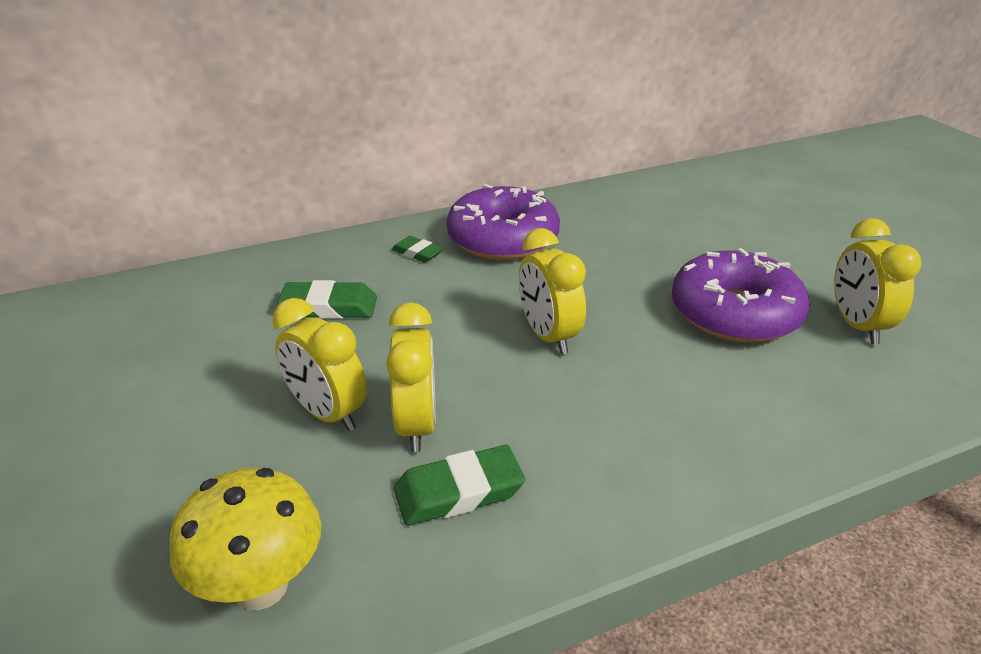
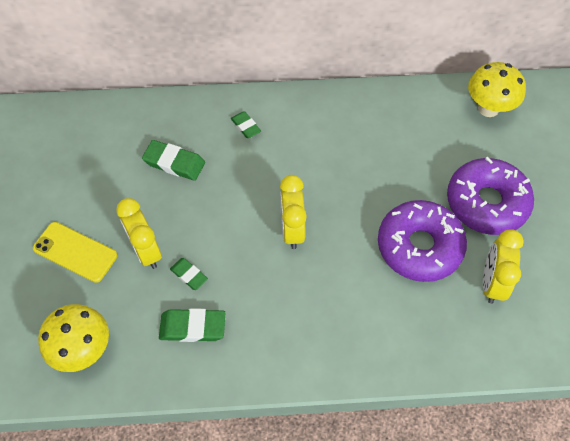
camera: 20 degrees right, 25 degrees up
(196, 446) = (75, 252): none -> yellow phone
(416, 425) = (189, 275): yellow clock -> green eraser
(503, 239) = (307, 128): purple donut -> purple donut (486, 203)
(709, 185) = (488, 108): none -> yellow mushroom

